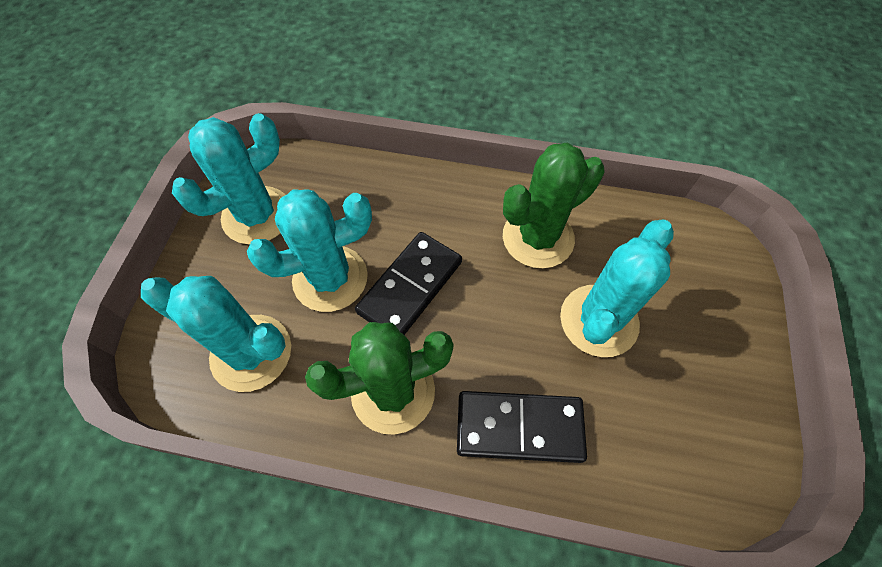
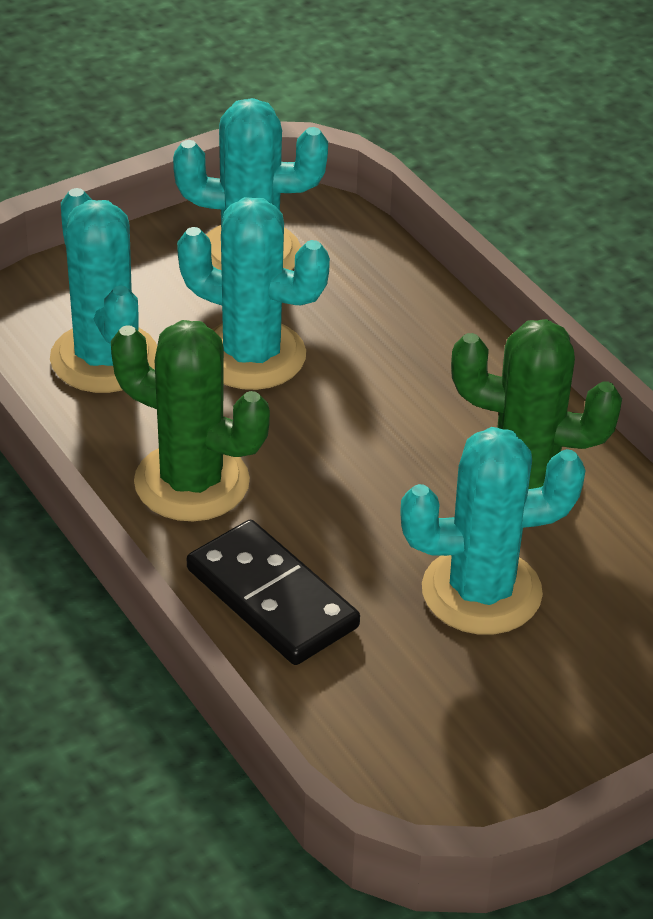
camera: 45 degrees right, 20 degrees down
(410, 287) = (321, 419): black domino -> none

